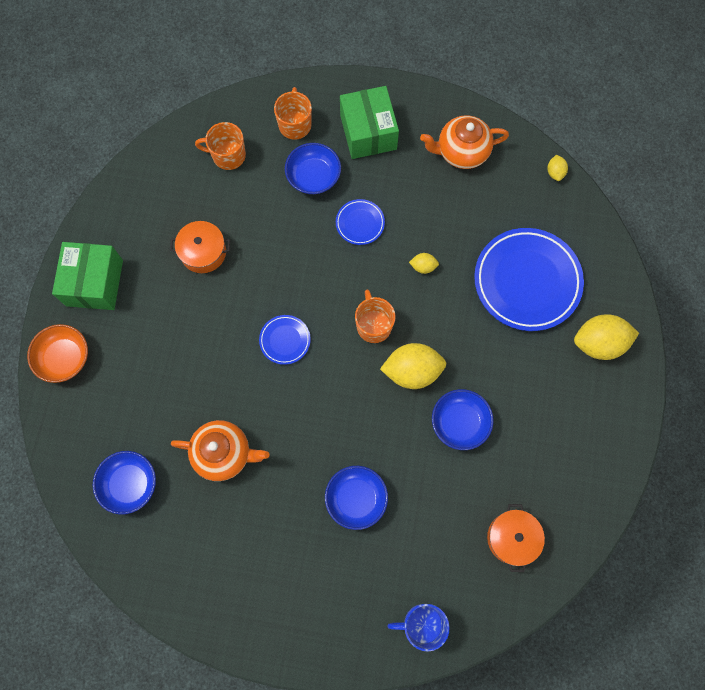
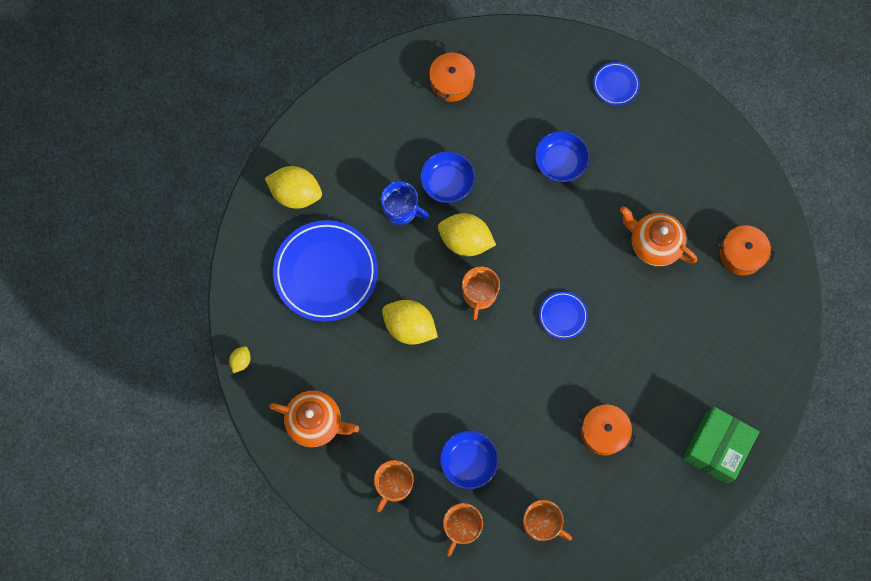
camera: 155 degrees left, 0 degrees up
(64, 358) = (765, 387): orange bowl -> none
(129, 484) = (741, 254): blue bowl -> orange pot
(360, 223) = (446, 394): blue plate -> blue plate (615, 85)
(368, 132) = (394, 485): green box -> orange mug
(422, 624) = (551, 55): blue mug -> blue mug (401, 210)
(423, 266) = (409, 327): yellow lemon -> yellow lemon, size x2.11

